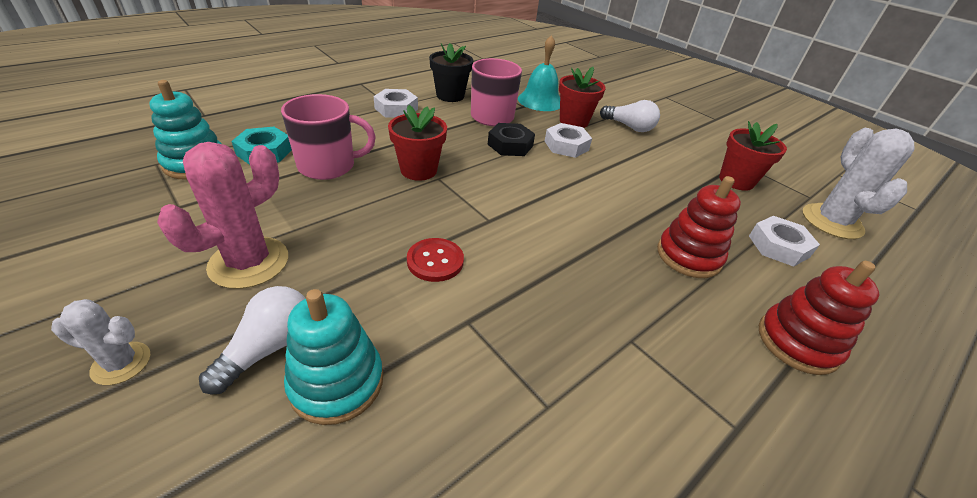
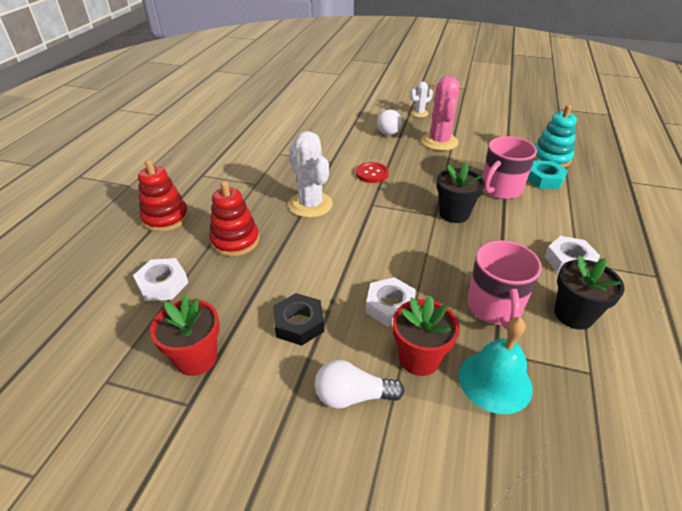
camera: 150 degrees right, 0 degrees up
(337, 382) = (354, 132): turquoise stacking toy -> none
(418, 170) = (454, 214): red flower pot -> black flower pot
(510, 145) = (433, 275): black nut -> black nut (299, 323)
(831, 221) = (95, 347): white cactus -> white cactus (310, 204)

